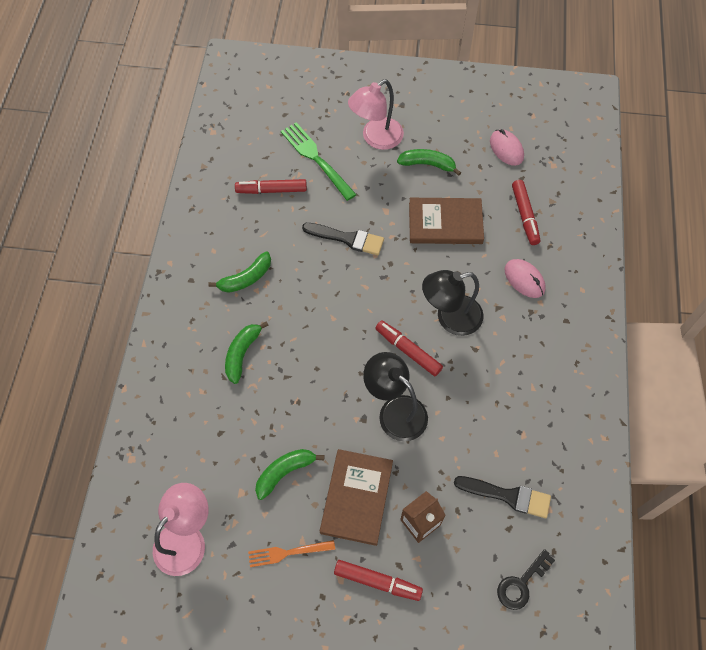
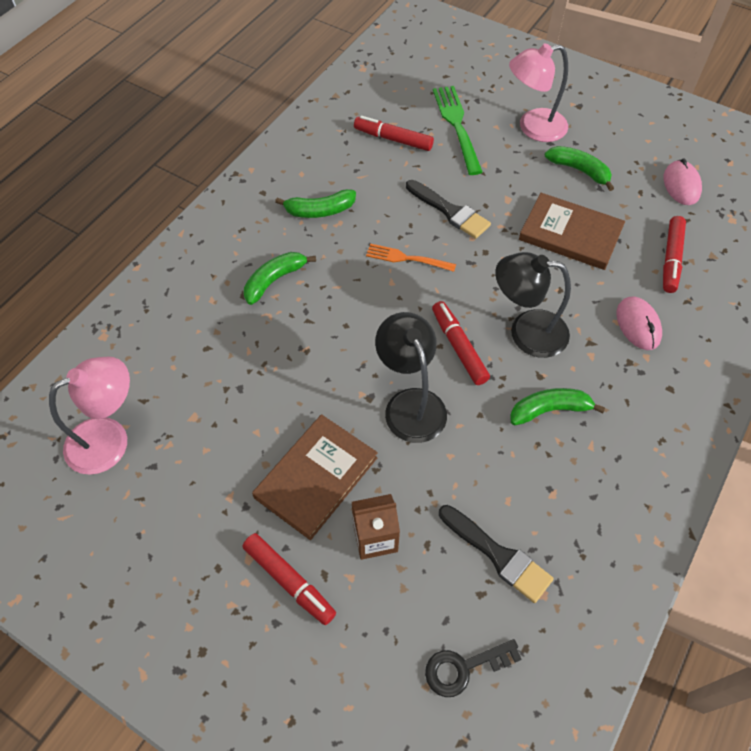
camera: 25 degrees right, 5 degrees down
(284, 472) = (251, 416): green banana -> green banana (549, 410)
(288, 552) = (207, 502): orange fork -> orange fork (407, 258)

